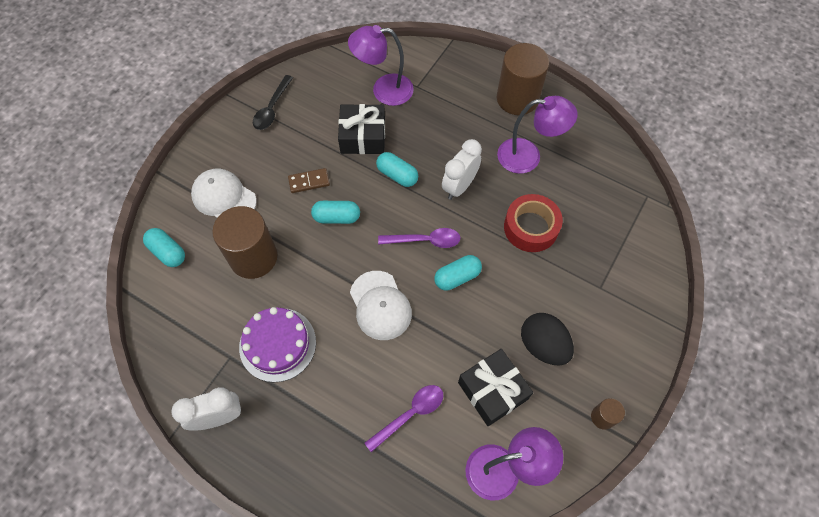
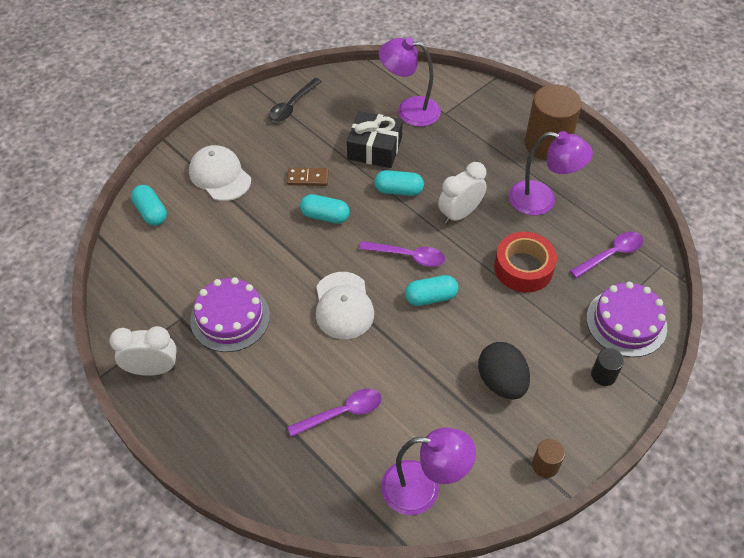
camera: 15 degrees right, 10 degrees down
(253, 257) = (231, 234): brown cylinder -> none
(397, 175) = (398, 190): turquoise capsule -> turquoise capsule turned 45 degrees counterclockwise
(492, 391) = (434, 411): black gift -> none
(602, 196) = (611, 254): none -> purple spoon
(628, 316) = (603, 375): none -> black cylinder
(633, 259) = (626, 322): none -> purple cake

